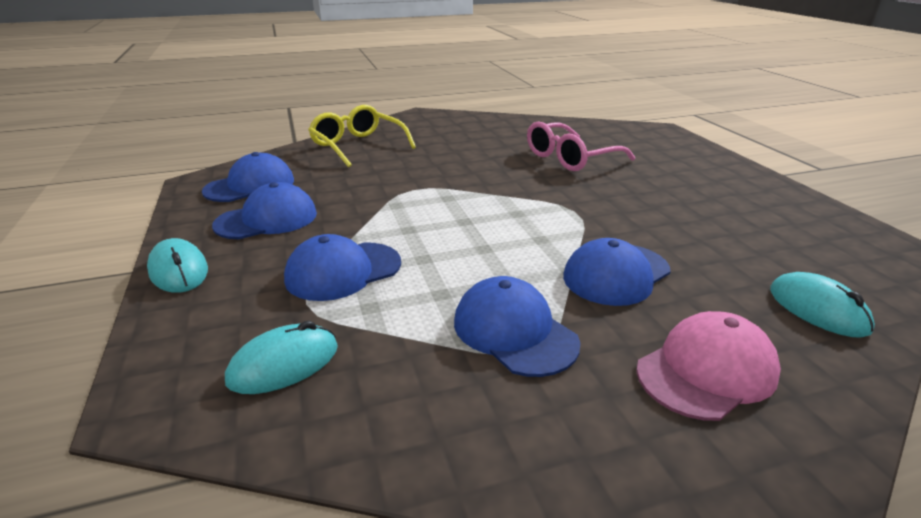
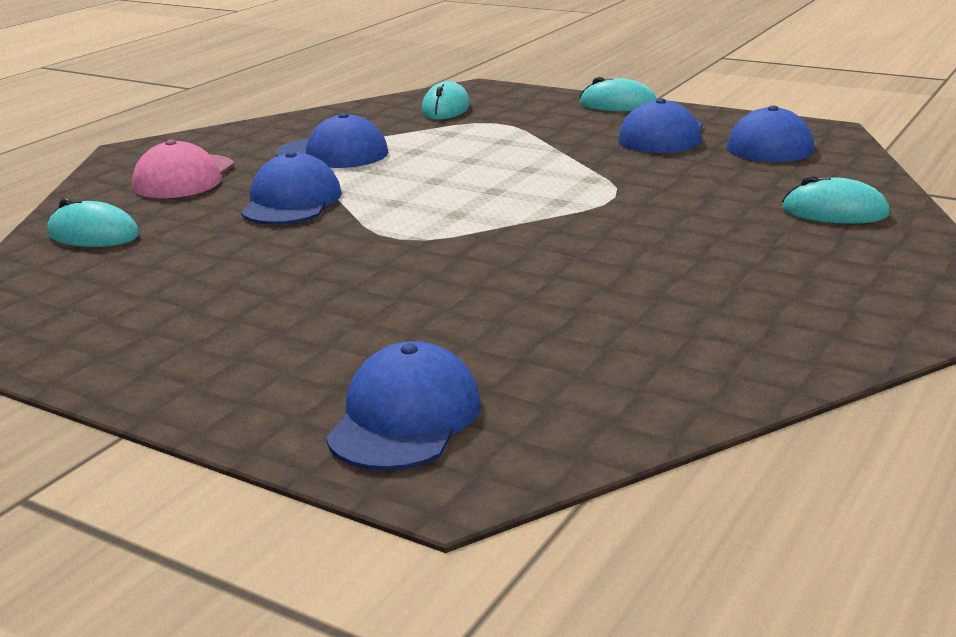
camera: 140 degrees right, 5 degrees down
(343, 271) = (511, 137): blue cap -> blue cap (405, 418)
(358, 146) = (834, 212): yellow glasses -> turquoise mouse
(570, 158) = (516, 311): pink glasses -> none

